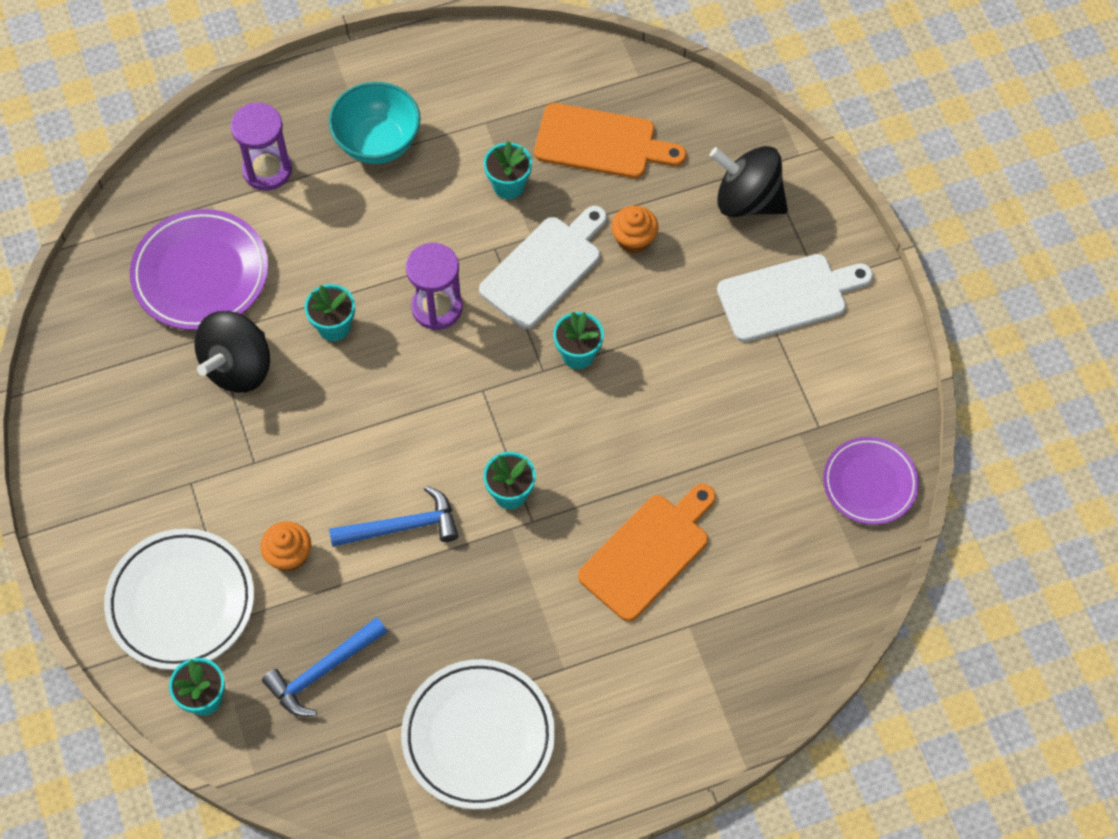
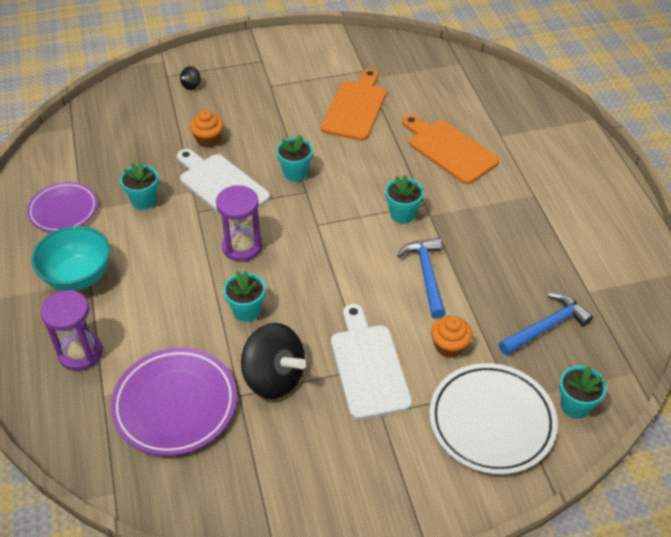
camera: 85 degrees left, 15 degrees down
(323, 671) = (546, 327): blue hammer -> blue hammer turned 90 degrees counterclockwise
(478, 736) = (587, 241): white plate -> none
(601, 143) = (123, 150): orange cutting board -> orange cutting board (355, 108)
(747, 200) = (191, 85): black spinning top -> black spinning top, size x0.41
(788, 297) = (269, 74): white cutting board -> white cutting board (368, 366)
(869, 483) = (404, 54): purple plate -> purple plate (63, 210)

